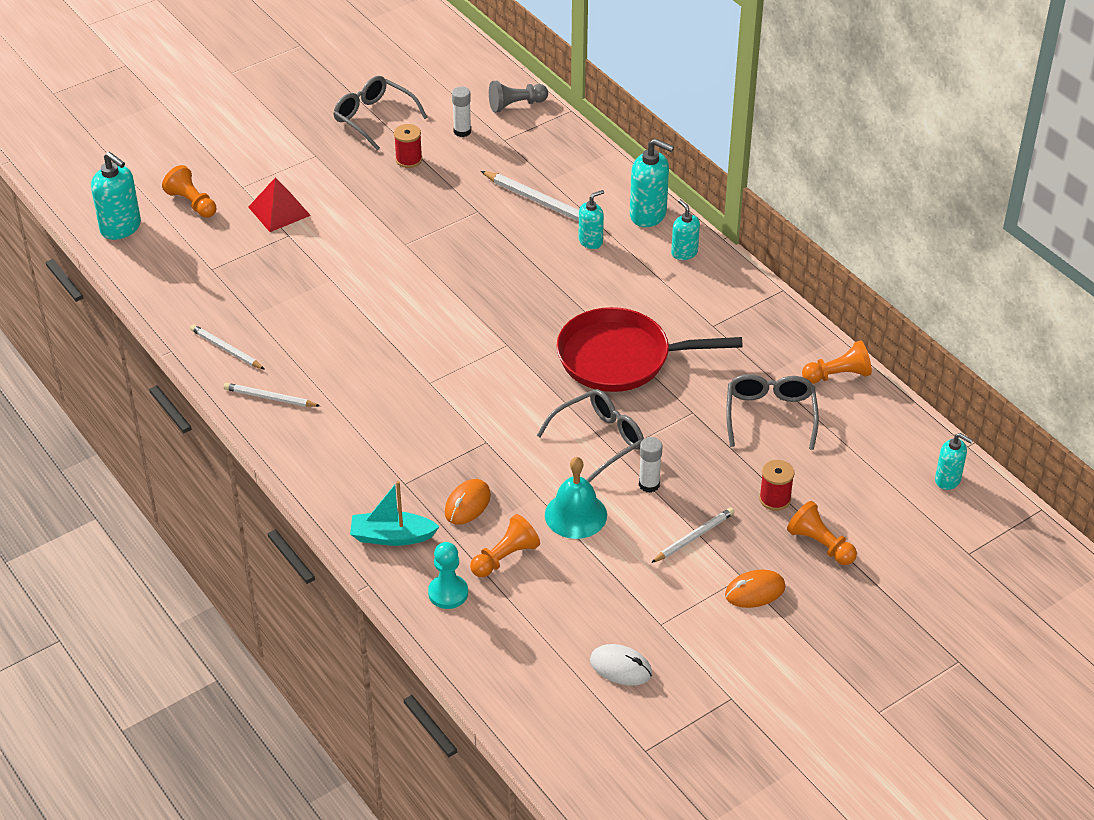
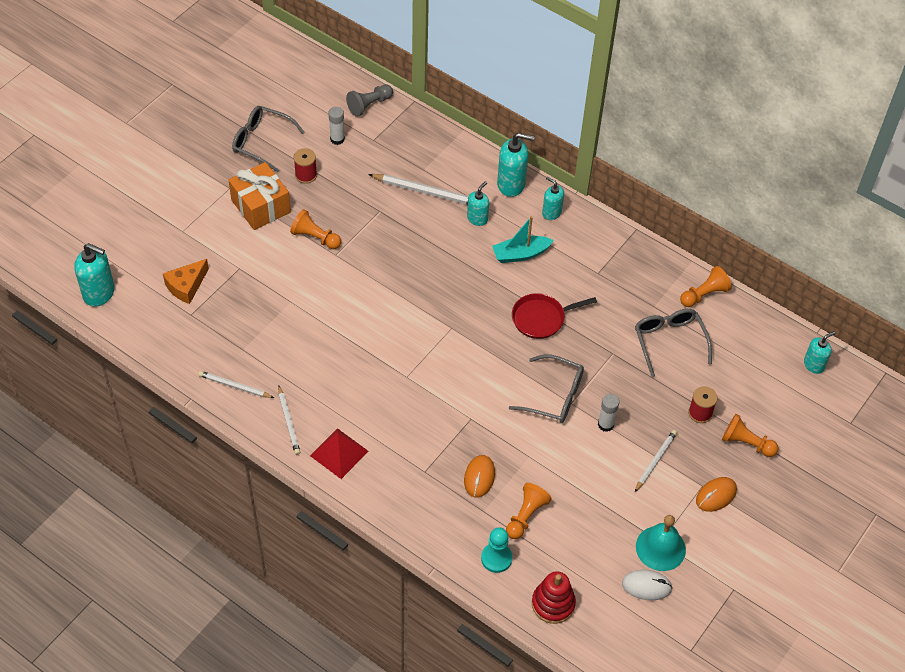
camera: 20 degrees left, 10 degrees up
(192, 203) = (148, 256): orange pawn -> orange pawn (315, 237)
(220, 240) = (186, 286): none -> orange cheese
(270, 398) = (288, 422): white pencil -> white pencil turned 105 degrees counterclockwise
(279, 211) = (222, 247): red pyramid -> red pyramid (339, 453)
(342, 180) = (261, 206): none -> orange gift
(392, 536) = (434, 521): turquoise boat -> turquoise boat (520, 254)
(495, 657) = (553, 604): none -> red stacking toy
(575, 515) = (563, 465): turquoise bell -> turquoise bell (660, 548)
(598, 441) = (554, 396): grey glasses -> grey glasses turned 75 degrees clockwise
(620, 358) = (541, 318): red pan -> red pan, size x0.61
(948, 480) = (814, 365): turquoise soap dispenser -> turquoise soap dispenser turned 45 degrees counterclockwise

